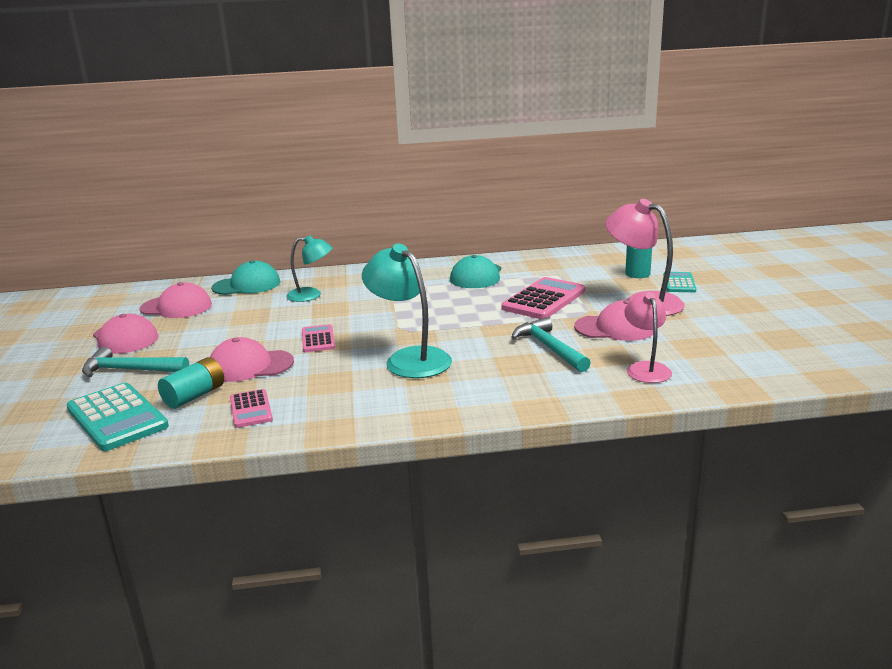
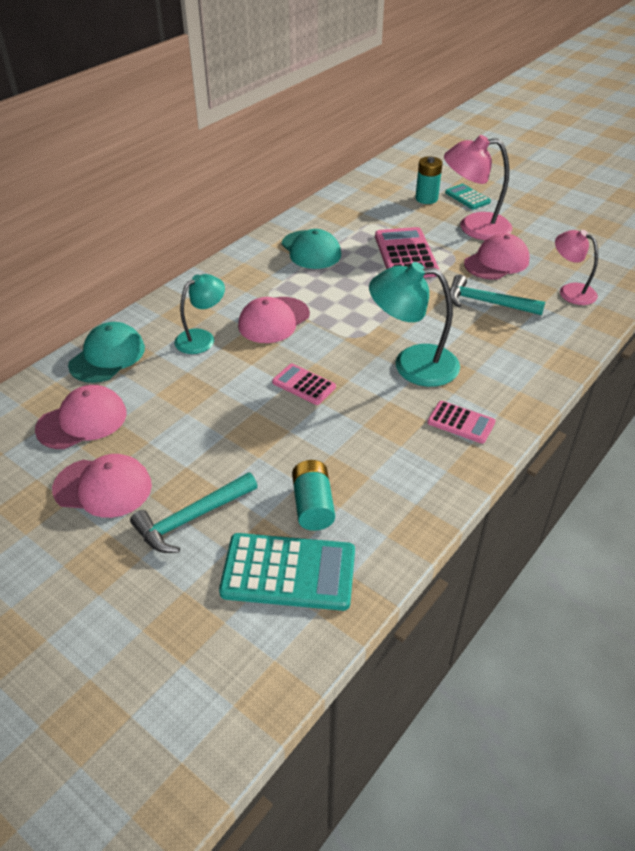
camera: 45 degrees left, 20 degrees up
(250, 366) = (299, 445): pink cap -> pink cap (273, 320)
(250, 409) = (385, 487): pink calculator -> pink calculator (461, 422)

